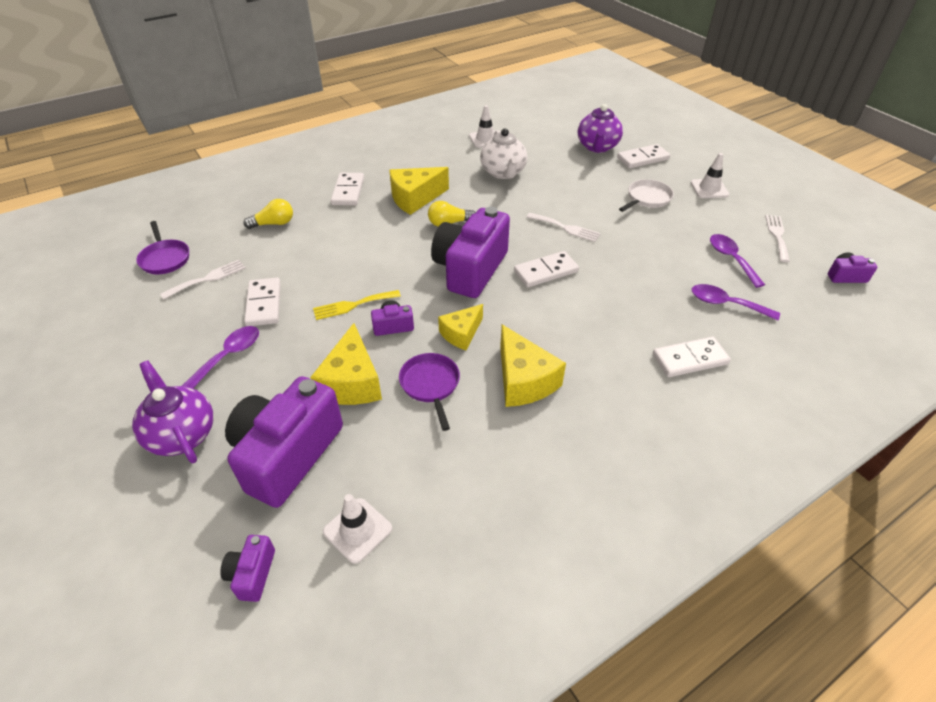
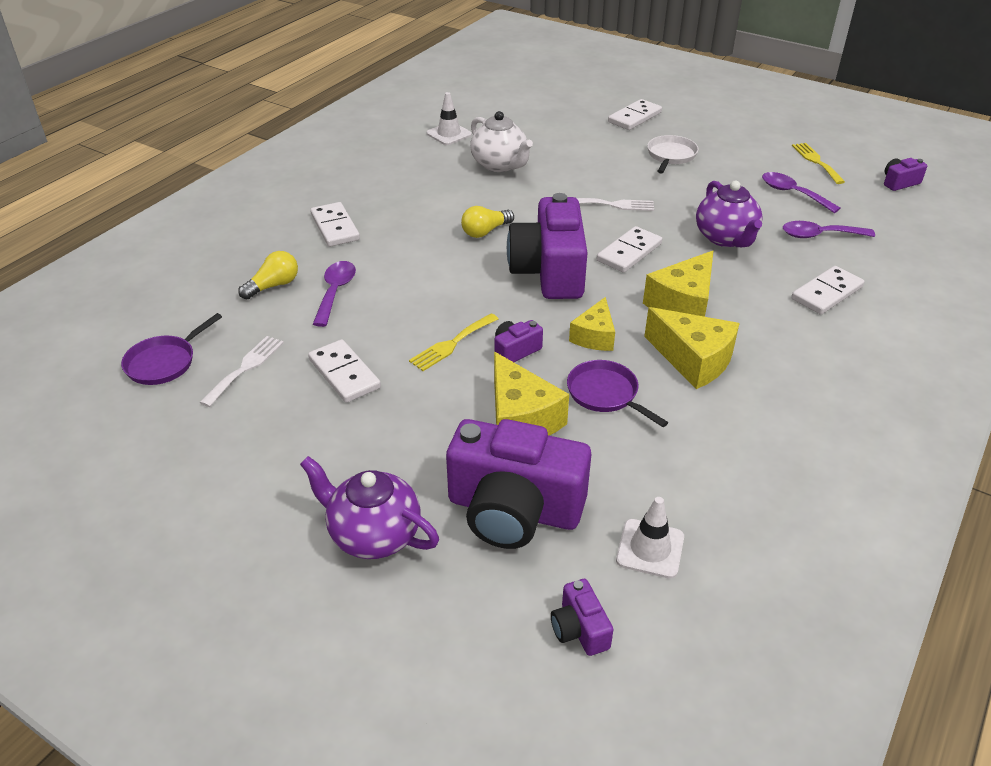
camera: 25 degrees left, 5 degrees down
(165, 258) = (164, 362): purple pan -> purple pan turned 90 degrees clockwise
(229, 356) = (353, 439): purple spoon -> purple spoon (335, 292)
(287, 454) = (514, 510): purple camera -> purple camera turned 75 degrees counterclockwise
(415, 198) = (423, 215): yellow cheese -> yellow cheese (683, 304)
(597, 147) = (578, 116): purple teapot -> purple teapot (725, 238)
(709, 189) = (722, 132): white traffic cone -> none
(777, 235) = (816, 161): white fork -> yellow fork

